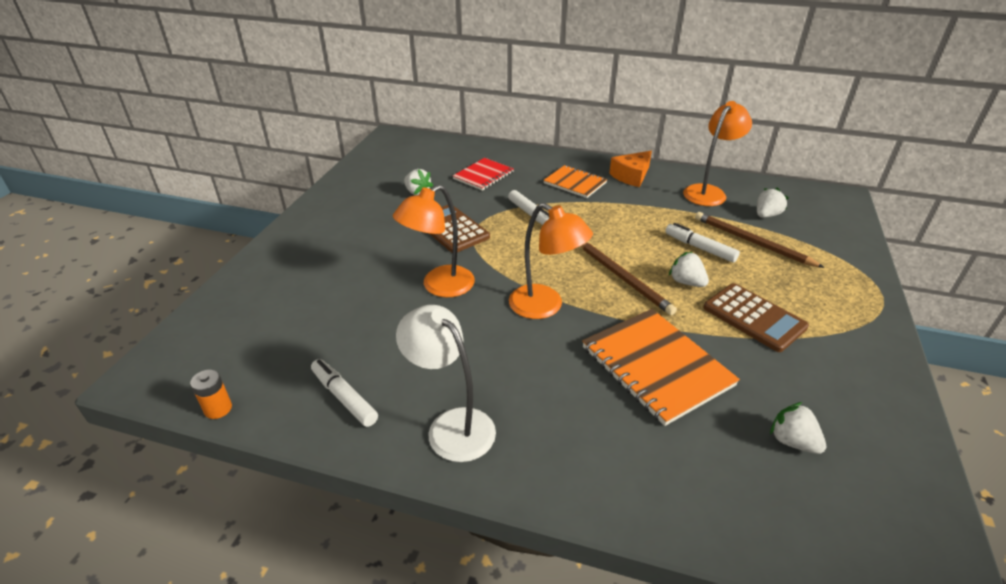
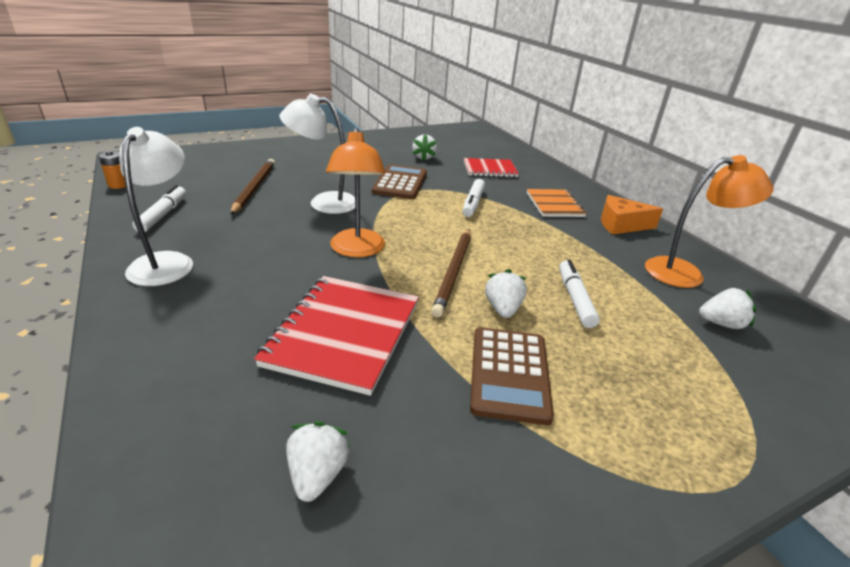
camera: 45 degrees right, 5 degrees down
(439, 286) = (324, 202): orange lamp -> white lamp
(656, 366) = (344, 333): orange notebook -> red notebook
(752, 242) = (649, 330): brown pencil -> brown pencil (254, 188)

